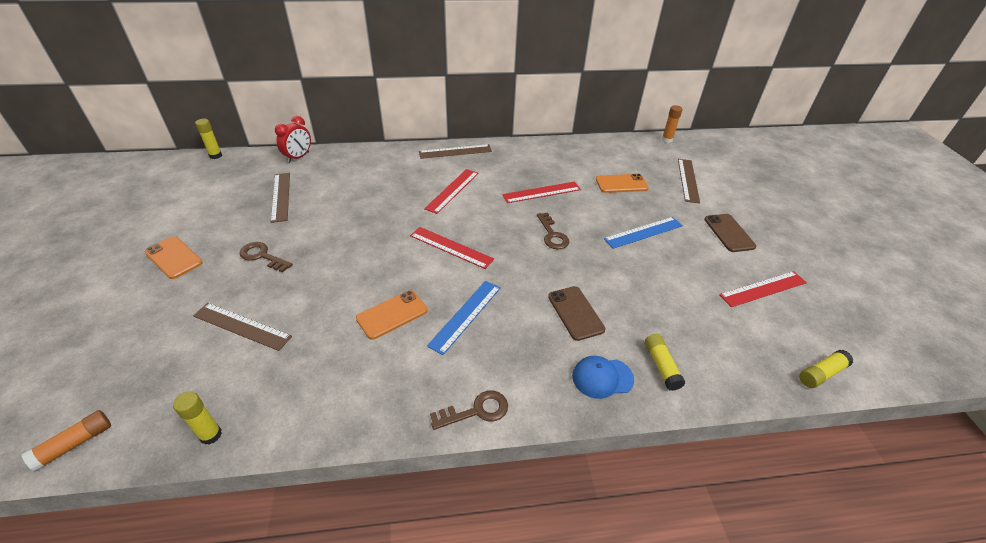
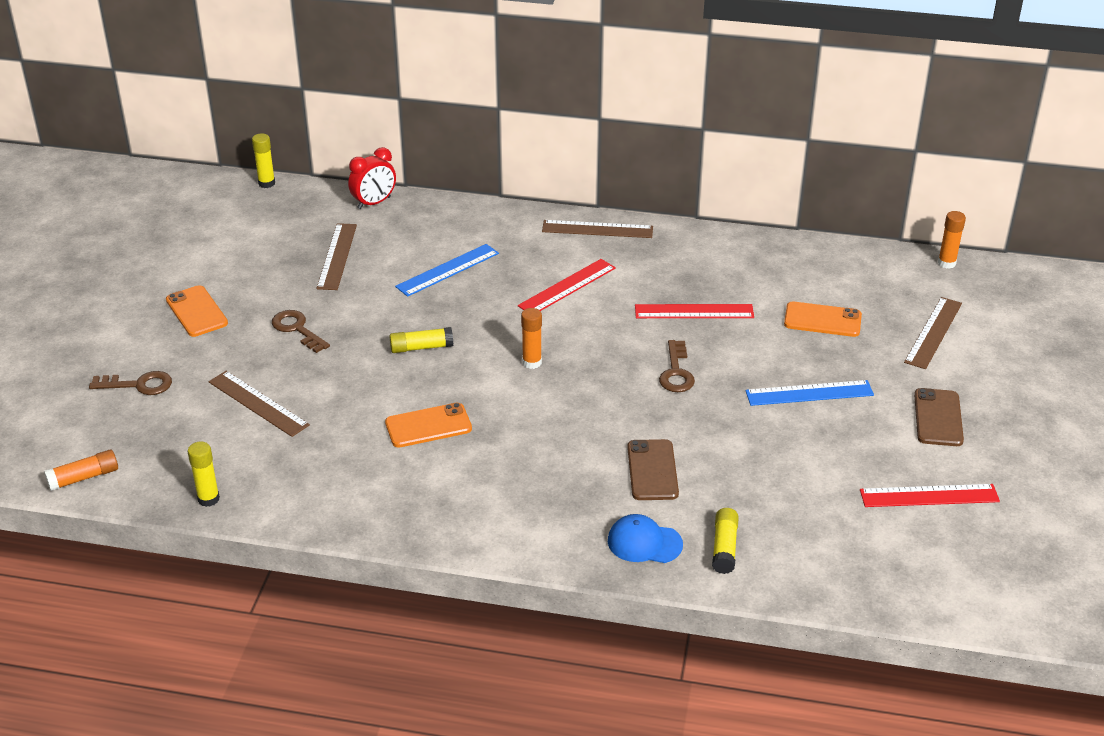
camera: 20 degrees right, 5 degrees down
(451, 247) = (532, 362): red ruler -> orange glue stick
(465, 315) = (515, 445): blue ruler -> blue ruler (447, 270)
(476, 411) = (484, 540): brown key -> brown key (139, 385)
(821, 374) = (926, 600): yellow glue stick -> yellow glue stick (421, 347)

